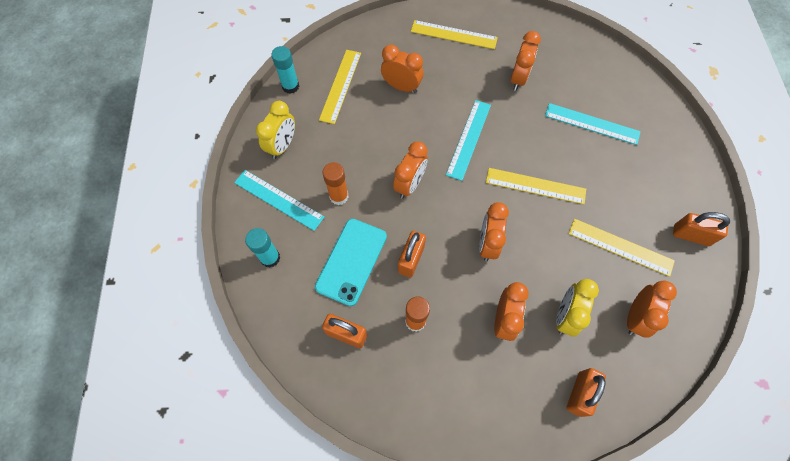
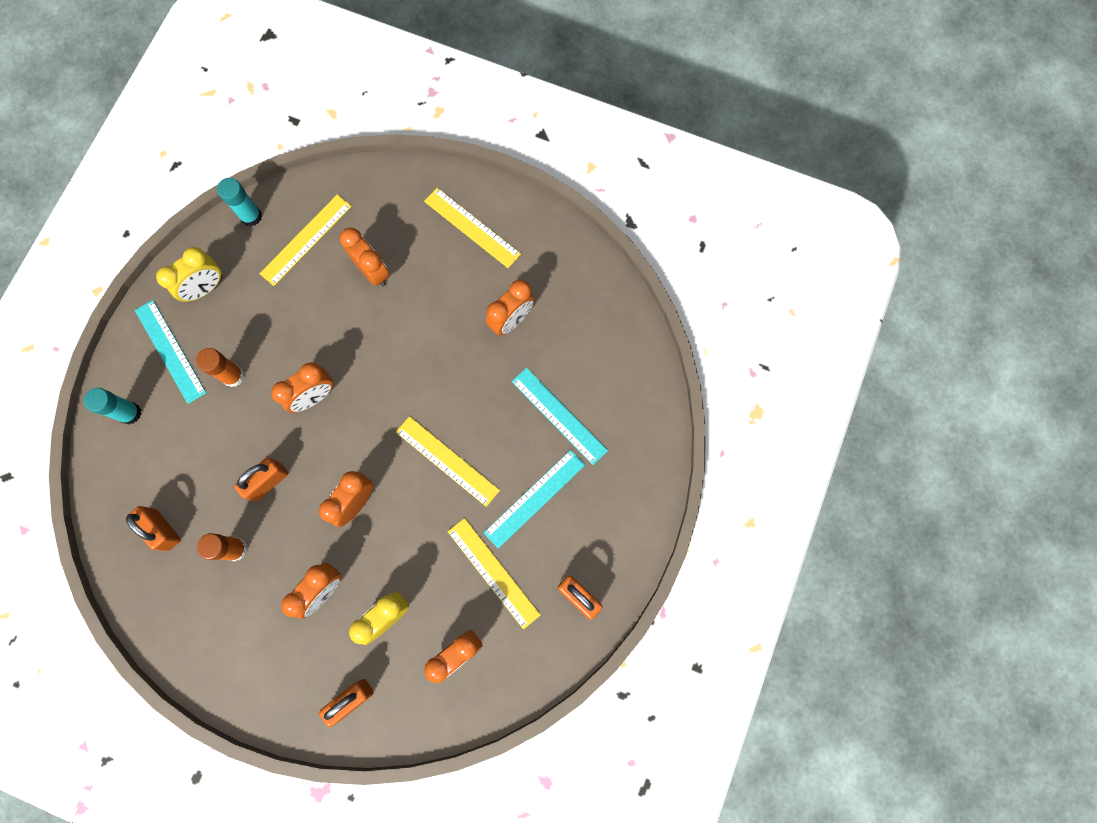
camera: 25 degrees right, 10 degrees up
(351, 261) = (207, 455): turquoise phone -> none
(469, 139) = (409, 371): turquoise ruler -> turquoise ruler (535, 498)

